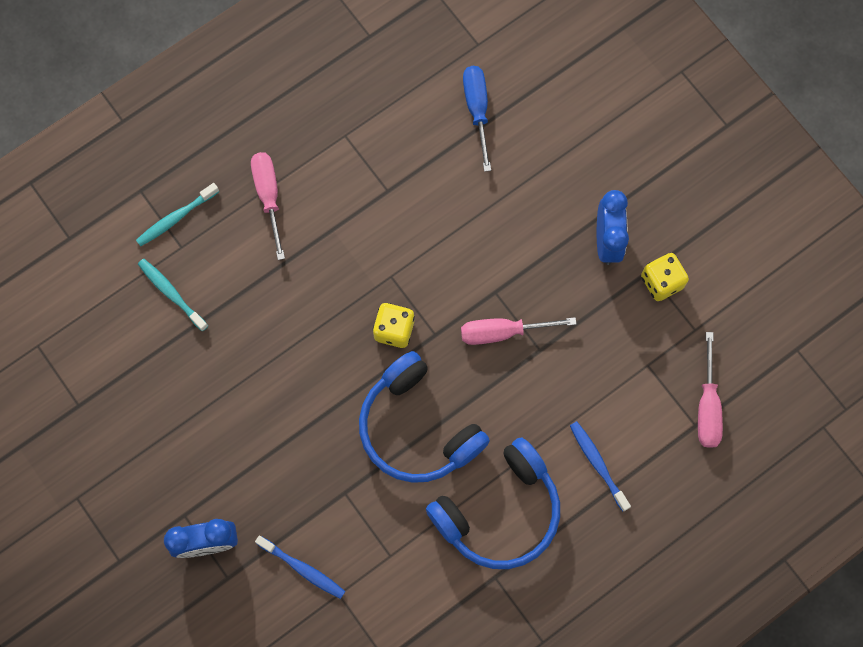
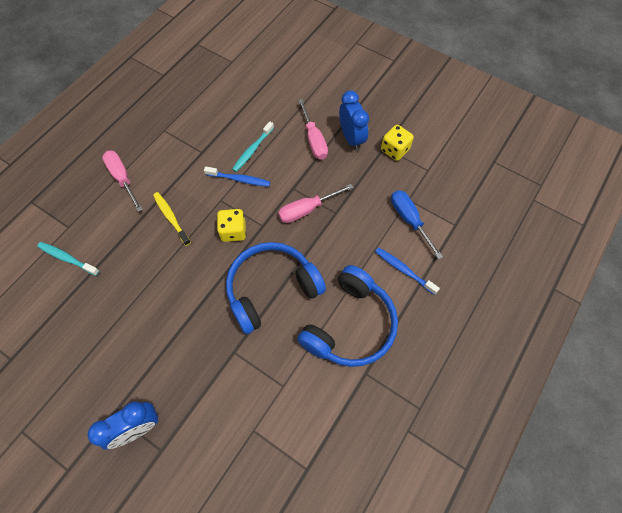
camera: 20 degrees left, 10 degrees down
(176, 218) = (60, 210): turquoise toothbrush -> turquoise toothbrush (252, 150)
(302, 568) = (218, 420): blue toothbrush -> blue toothbrush (239, 179)
(318, 281) = (171, 218): none -> yellow toothbrush
(417, 428) = (271, 289): blue headphones -> blue headphones turned 120 degrees clockwise
(477, 110) = (243, 93): blue screwdriver -> blue screwdriver (409, 220)
(707, 406) = (457, 211): pink screwdriver -> pink screwdriver (314, 140)

